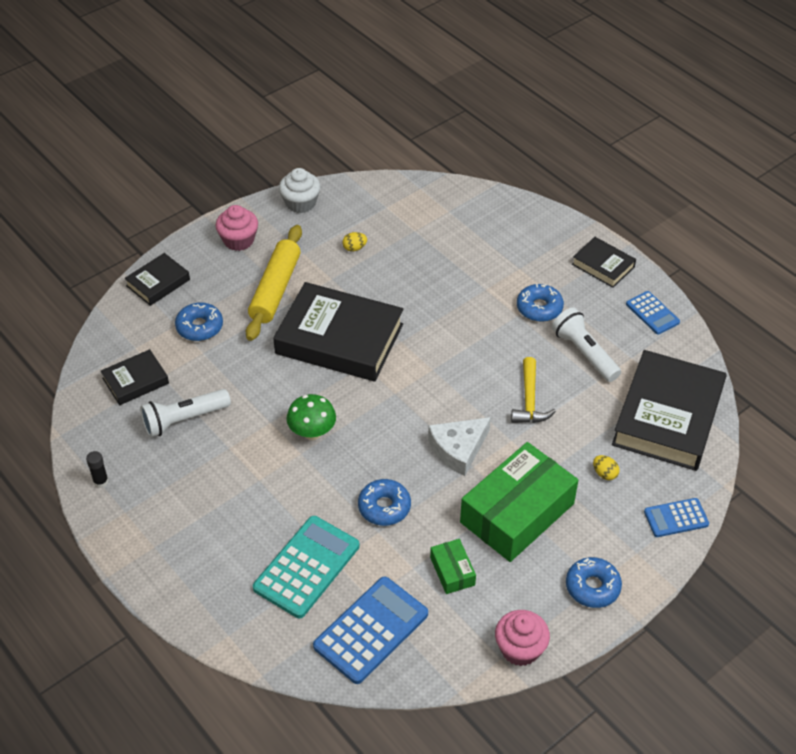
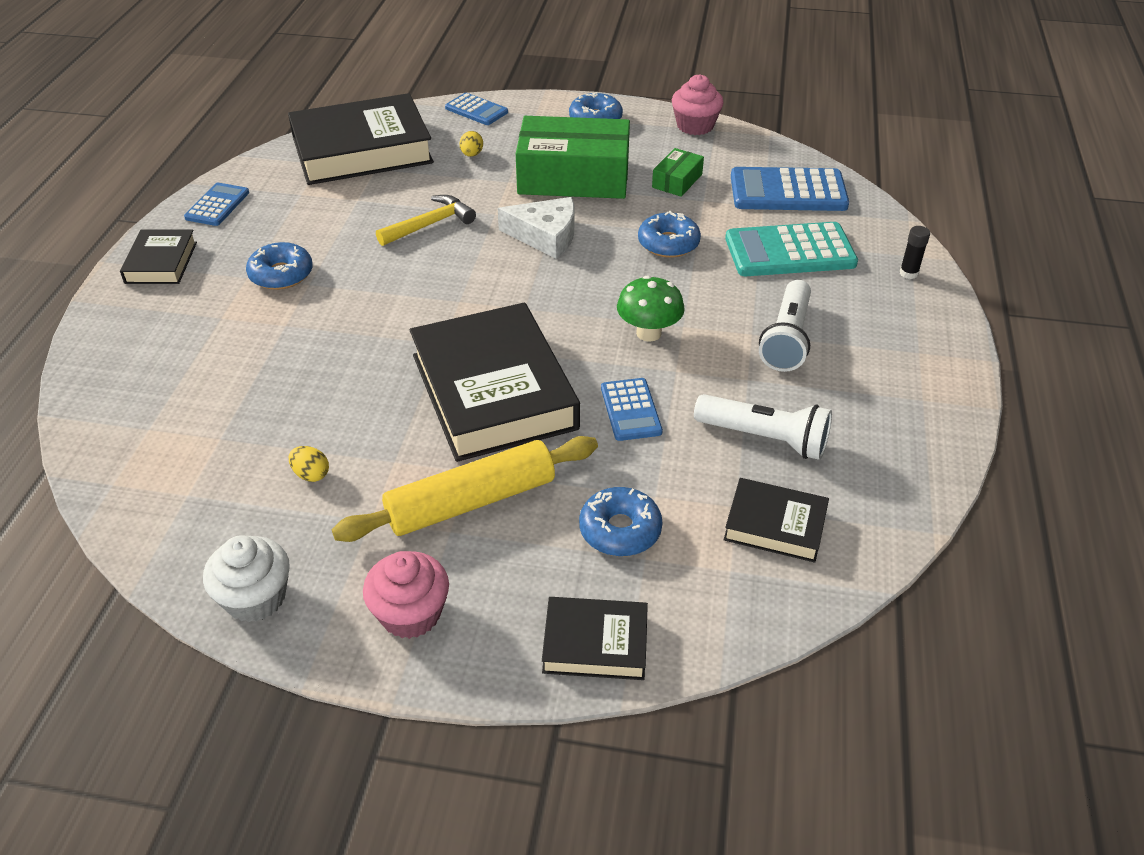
camera: 130 degrees left, 5 degrees down
(101, 481) = (925, 445): black glue stick -> black glue stick (908, 273)
(264, 382) = (630, 410): none -> blue calculator
(584, 353) = (324, 220): white flashlight -> white flashlight (787, 339)

